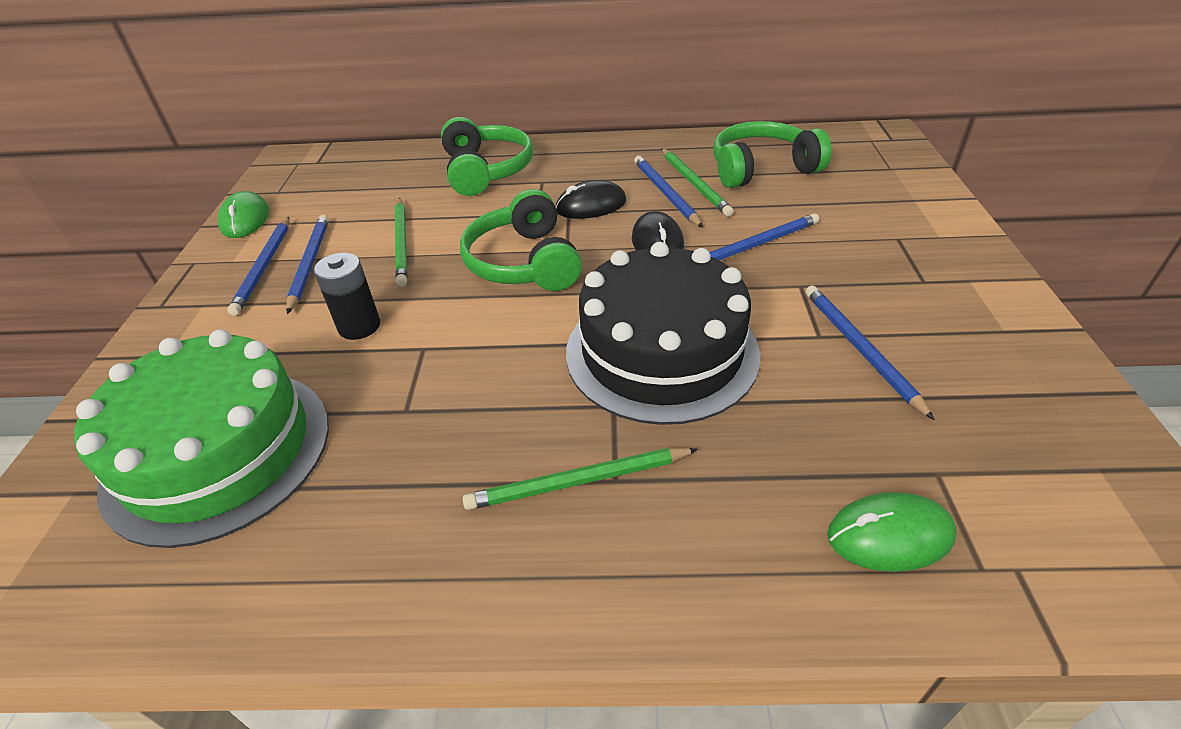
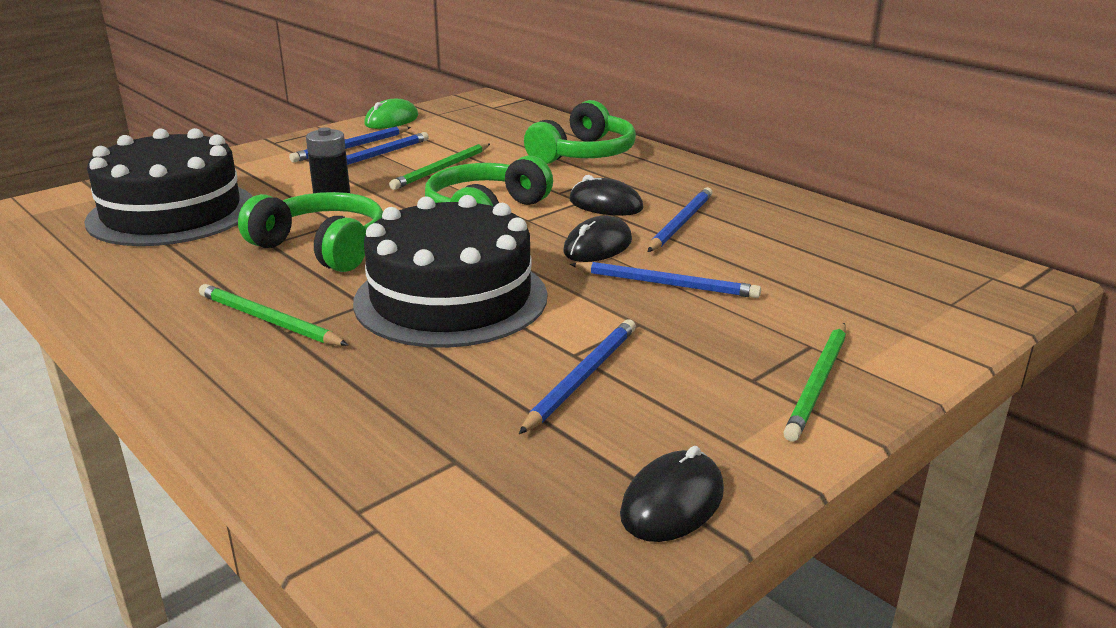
camera: 45 degrees right, 15 degrees down
(218, 452) = (172, 212): green cake -> black cake
(694, 184) = (720, 228): green pencil -> green pencil (818, 383)
(762, 169) = (809, 246): green headphones -> green headphones (322, 248)
(889, 535) = (350, 457): green mouse -> none
(1064, 393) = (672, 502): none -> black mouse

